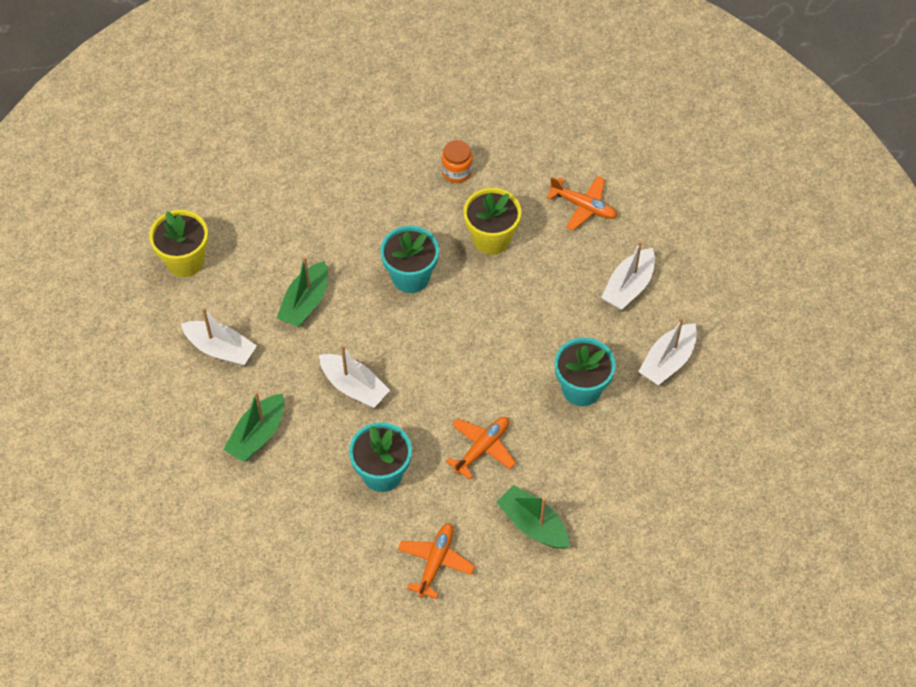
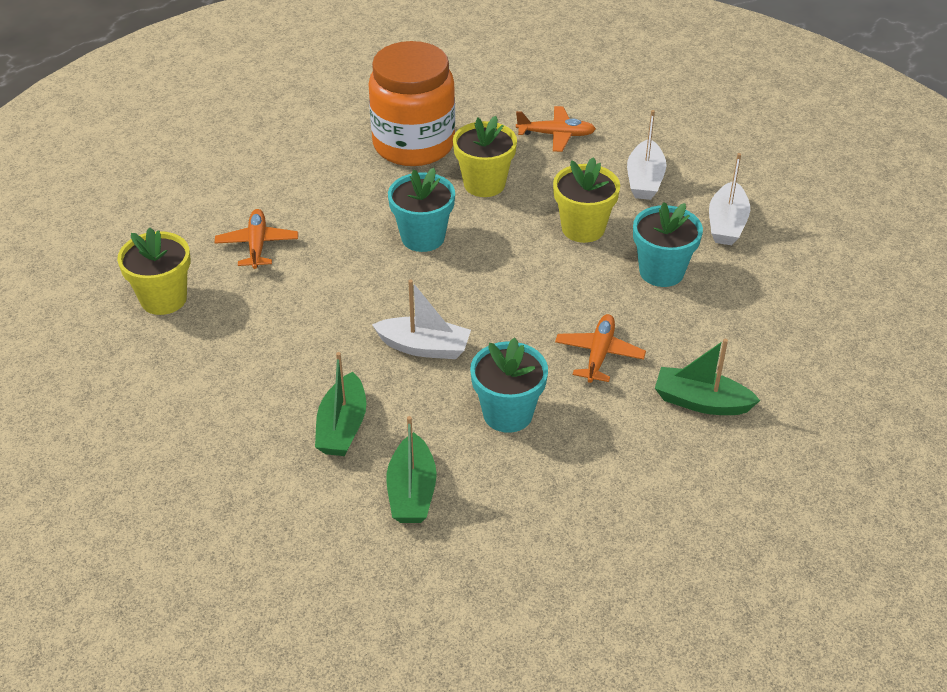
camera: 25 degrees left, 15 degrees down
(220, 349) = (251, 363): white boat -> none
(305, 302) = (323, 293): green boat -> green boat (412, 492)
(435, 562) = (623, 474): orange plane -> orange plane (257, 245)
(457, 172) = (413, 144): orange jar -> orange jar, size x2.49
(545, 318) = (583, 228): none -> yellow flower pot

